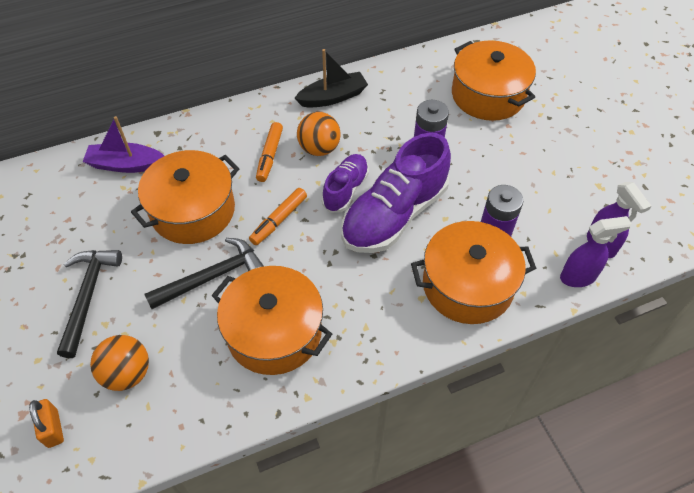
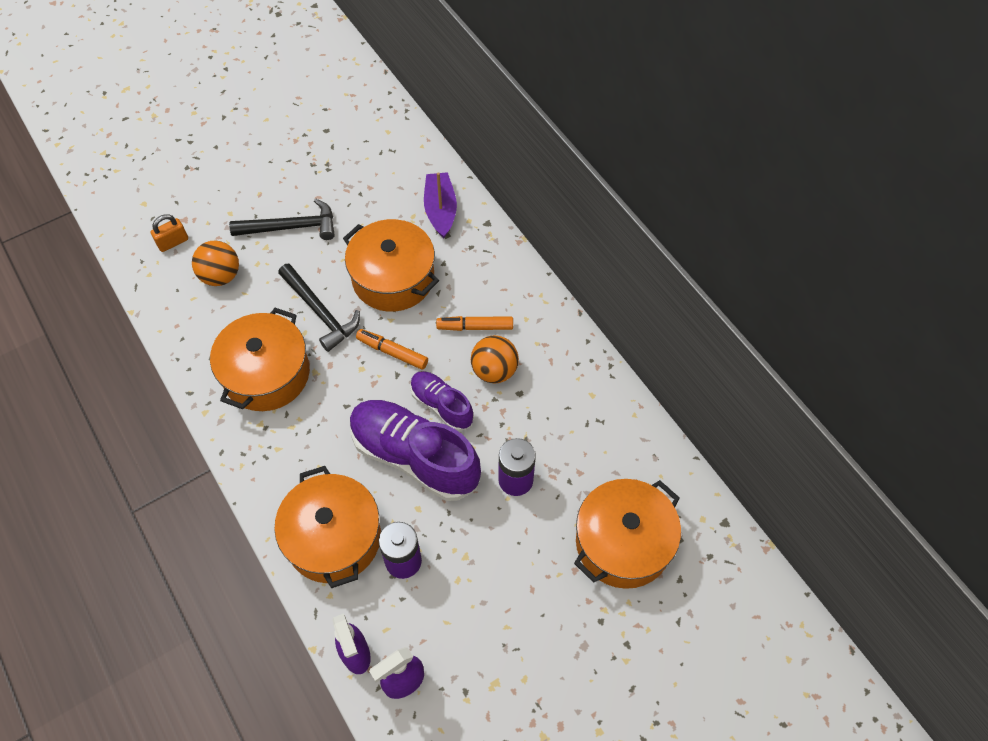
camera: 80 degrees right, 5 degrees up
(333, 97) = (576, 370): black boat -> none
(345, 189) = (441, 405): purple shoe -> purple shoe turned 150 degrees counterclockwise

